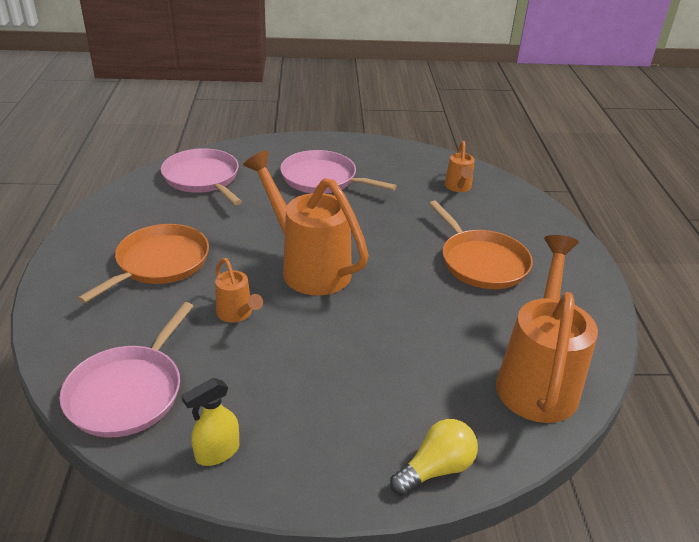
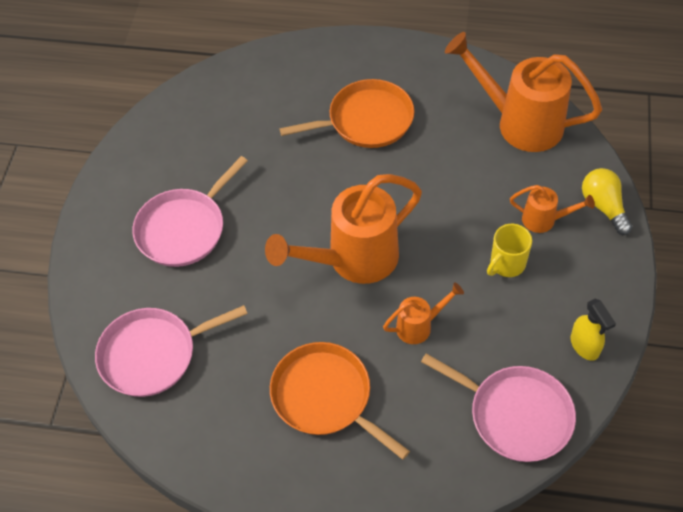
camera: 75 degrees left, 20 degrees up
(324, 376) = (506, 264): none -> yellow mug
(458, 187) = (231, 107): orange watering can -> orange watering can (544, 220)

